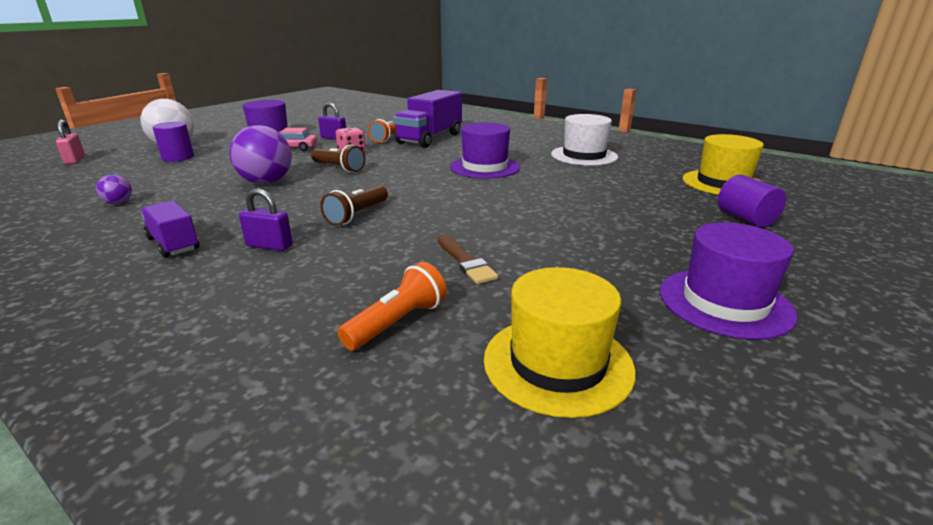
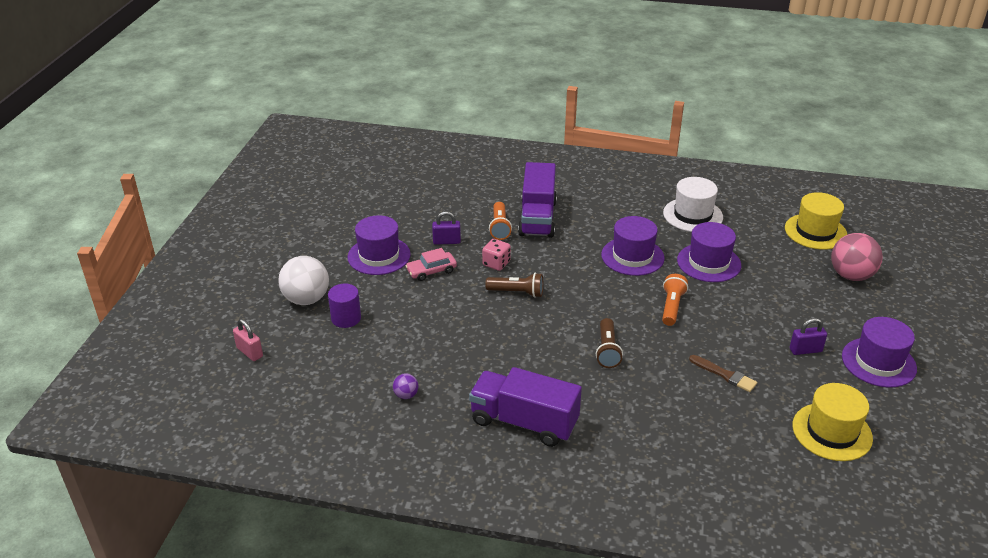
camera: 25 degrees left, 10 degrees up
(173, 244) = (524, 422): purple truck -> purple truck, size x1.78
(266, 182) = (484, 331): purple ball -> none
(269, 246) = (590, 401): purple padlock -> purple padlock (805, 350)
(397, 322) = (737, 434): orange flashlight -> orange flashlight (671, 307)
(563, 182) = (708, 263): none -> purple hat
(745, 219) = (851, 276): purple cylinder -> pink ball

